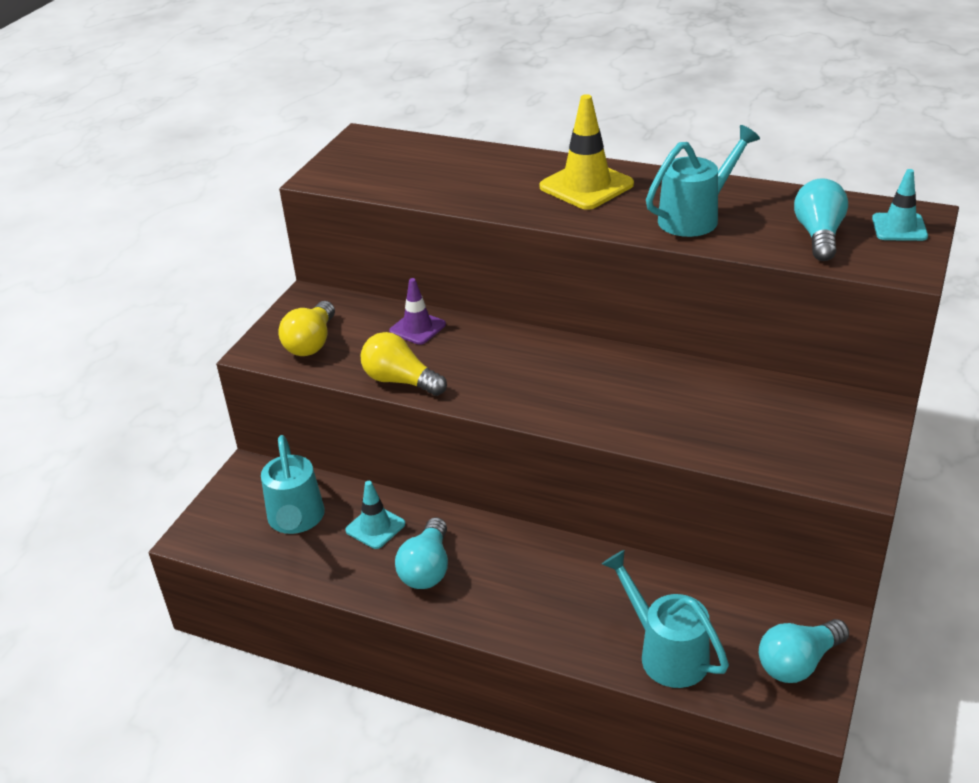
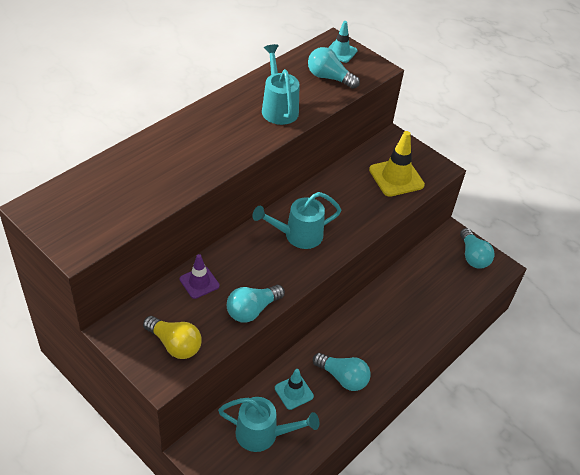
camera: 75 degrees left, 10 degrees up
(400, 381) = (252, 310): yellow light bulb -> turquoise light bulb
(586, 186) = (207, 132): yellow traffic cone -> yellow traffic cone (396, 177)
(666, 653) = (448, 299): turquoise watering can -> turquoise watering can (298, 235)

